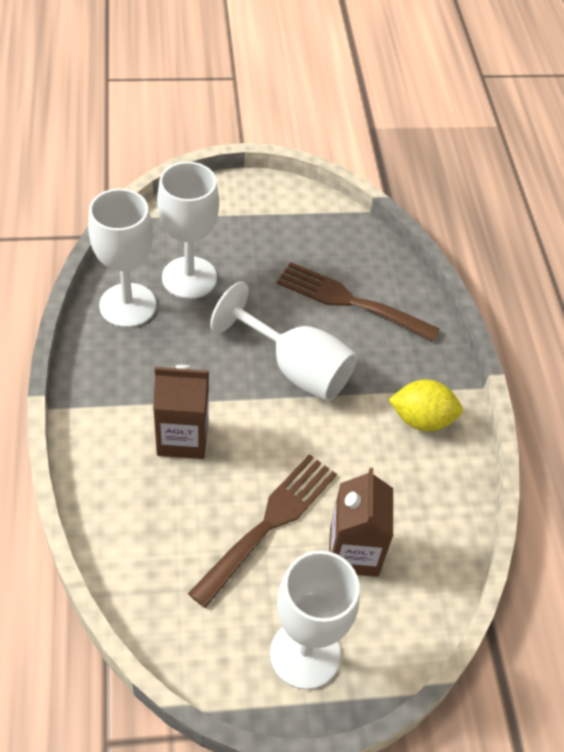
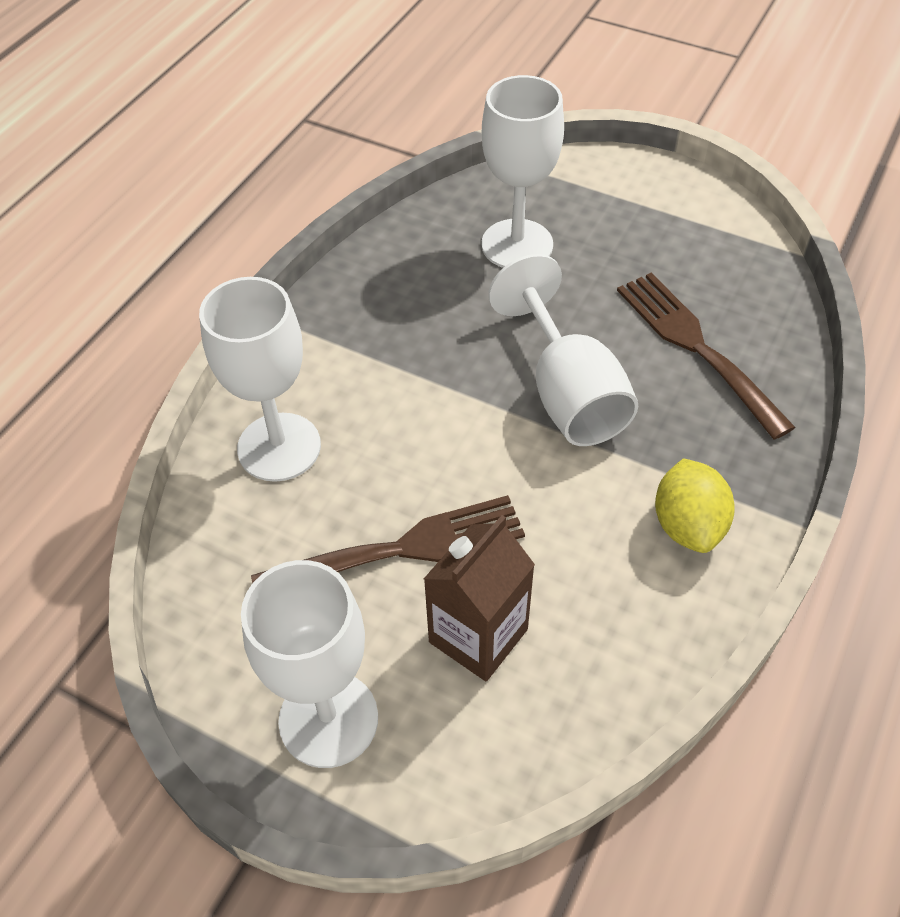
camera: 40 degrees right, 0 degrees up
(128, 305) = (426, 246): white goblet -> white goblet (279, 447)
(182, 437) = (378, 408): brown carton -> none
(421, 419) = (688, 525): yellow lemon -> yellow lemon turned 45 degrees clockwise

